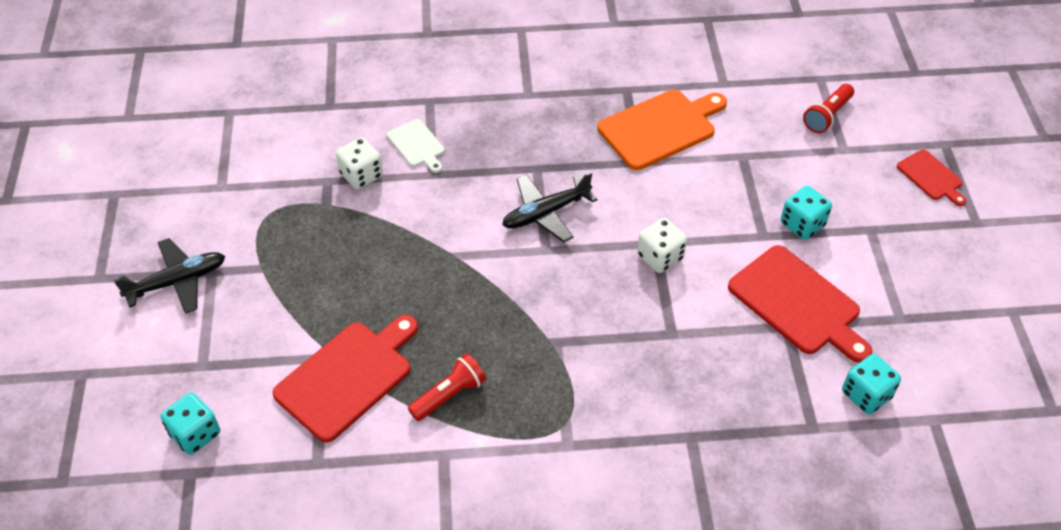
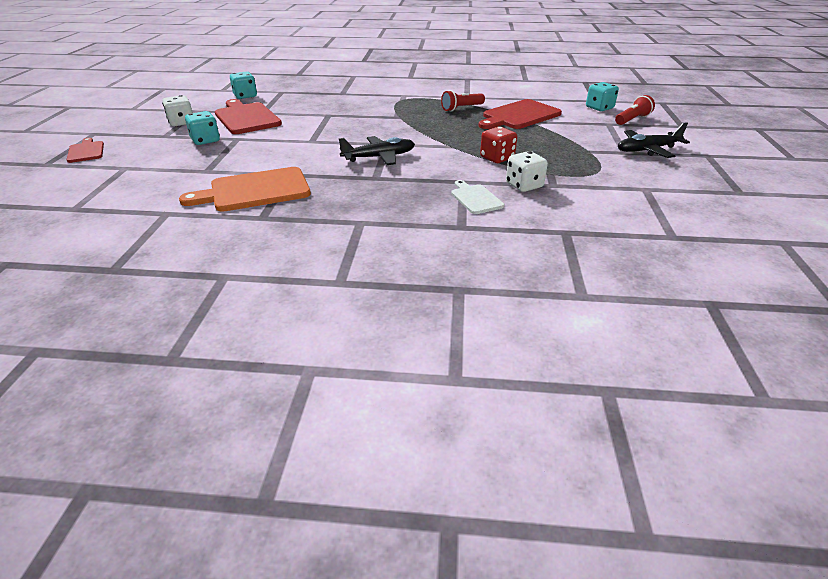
camera: 170 degrees left, 15 degrees down
(391, 231) = (497, 158): none -> red dice
(660, 257) = (313, 136): white dice -> white dice (181, 123)
(827, 116) = (107, 185): red flashlight -> red flashlight (632, 120)

